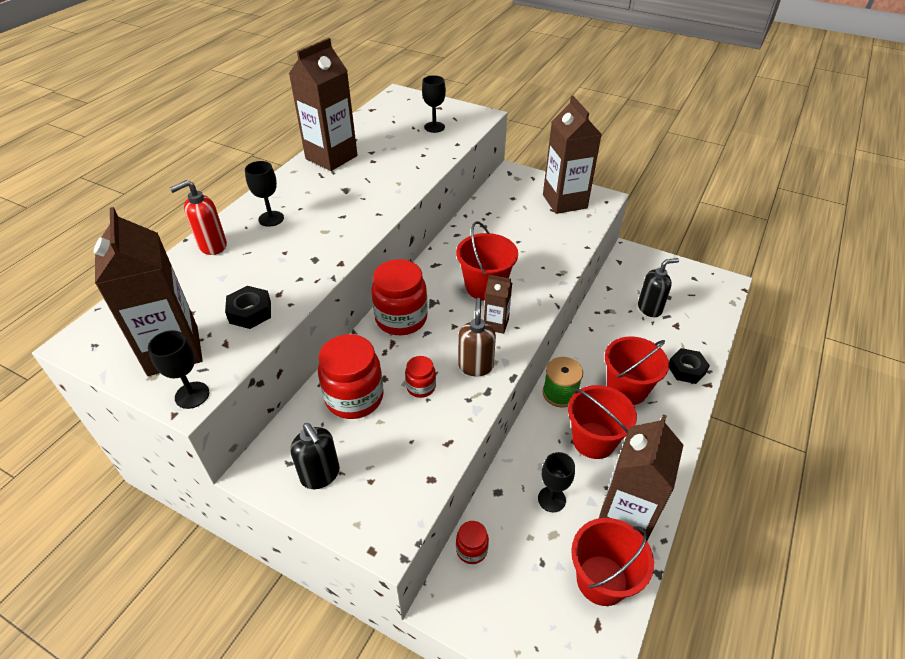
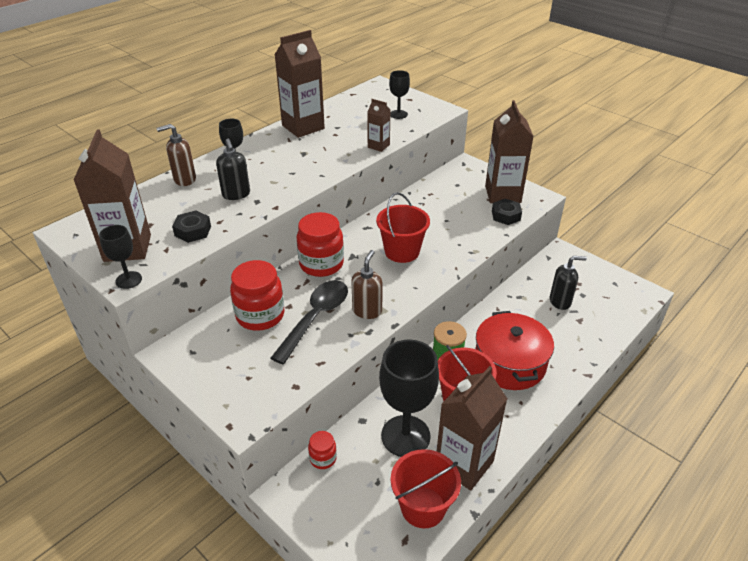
camera: 15 degrees right, 5 degrees down
(212, 246) = (184, 179): red soap dispenser -> brown soap dispenser
(320, 475) = (212, 365): black soap dispenser -> black soap dispenser (236, 194)
(421, 387) = (316, 318): red jar -> black spoon
(496, 324) = (398, 282): brown carton -> brown carton (378, 146)
(551, 499) = (405, 436): black goblet -> black goblet, size x2.00
(627, 389) = (510, 363): red bucket -> red pot
(686, 369) = (573, 358): black nut -> black nut (506, 216)

